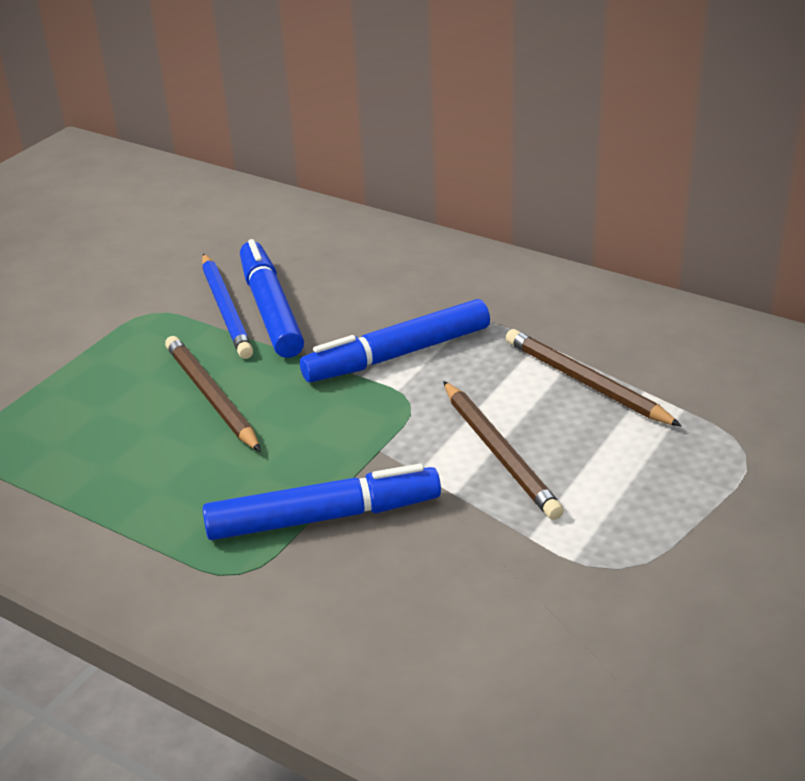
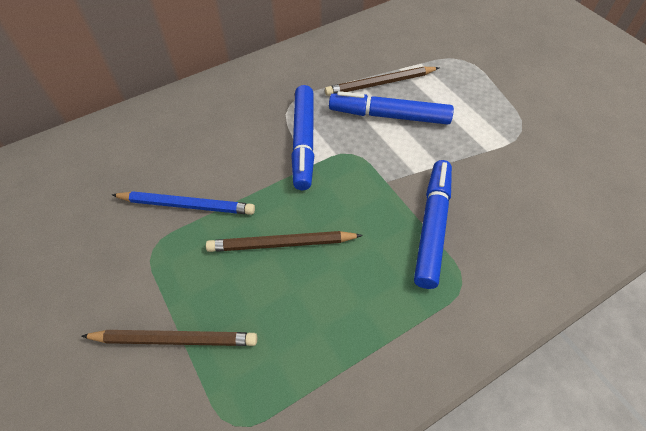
camera: 65 degrees left, 20 degrees up
(270, 310) = (208, 182): blue marker -> blue marker (389, 116)
(499, 453) = (417, 136): brown pencil -> brown pencil (174, 339)

